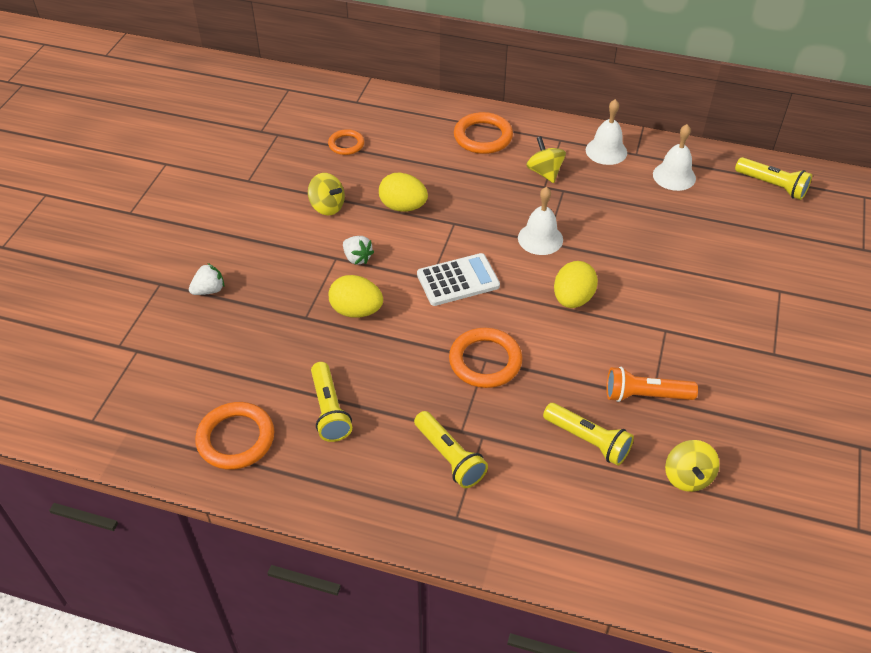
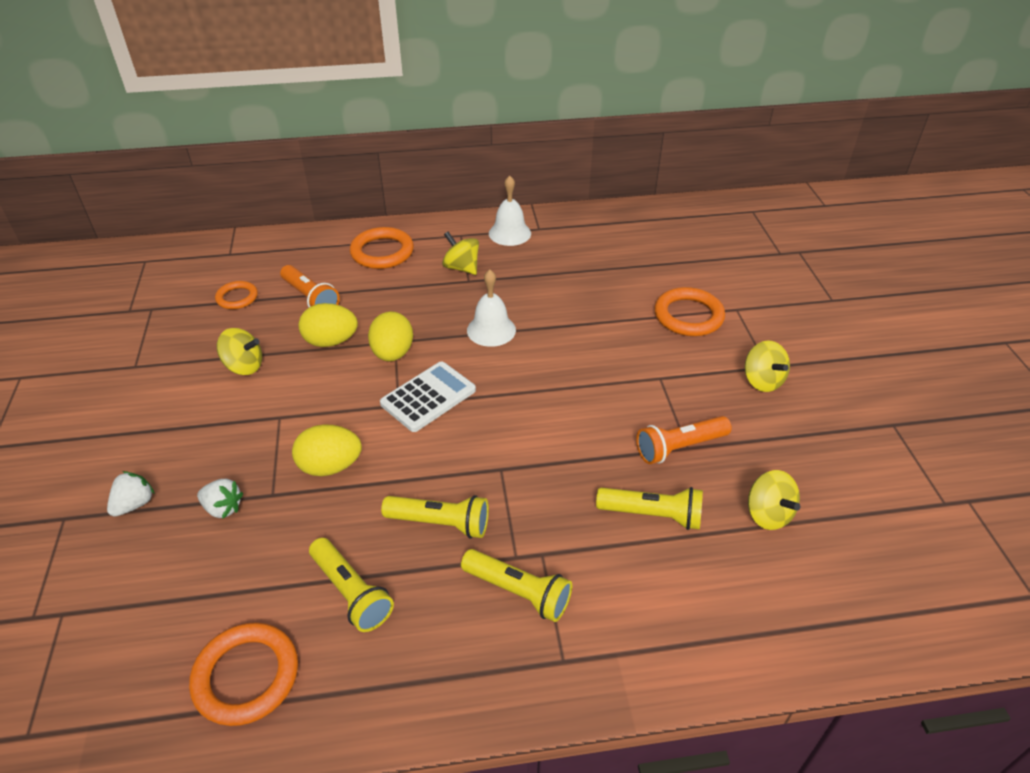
camera: 25 degrees left, 5 degrees down
(357, 258) = (304, 409): white strawberry -> white strawberry (223, 508)
(404, 163) = (310, 298): none -> orange flashlight
(485, 361) = (501, 471): orange ring -> orange ring (688, 316)
(572, 299) = (555, 377): yellow egg -> yellow egg (392, 353)
(674, 176) = (584, 238): white bell -> none
(759, 365) = (762, 381): none -> yellow spinning top
(772, 186) = (673, 223): yellow flashlight -> yellow flashlight (440, 523)

